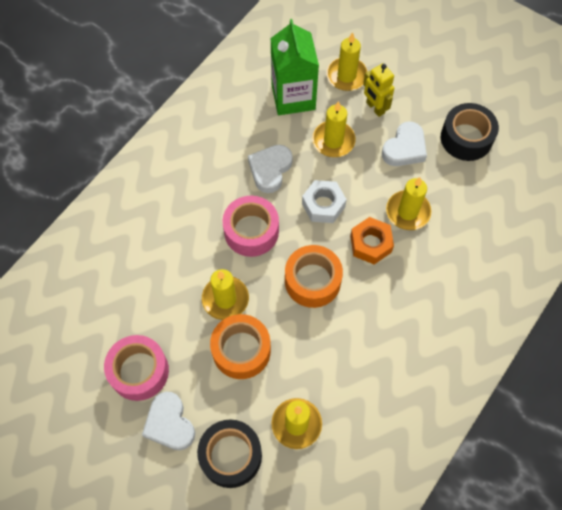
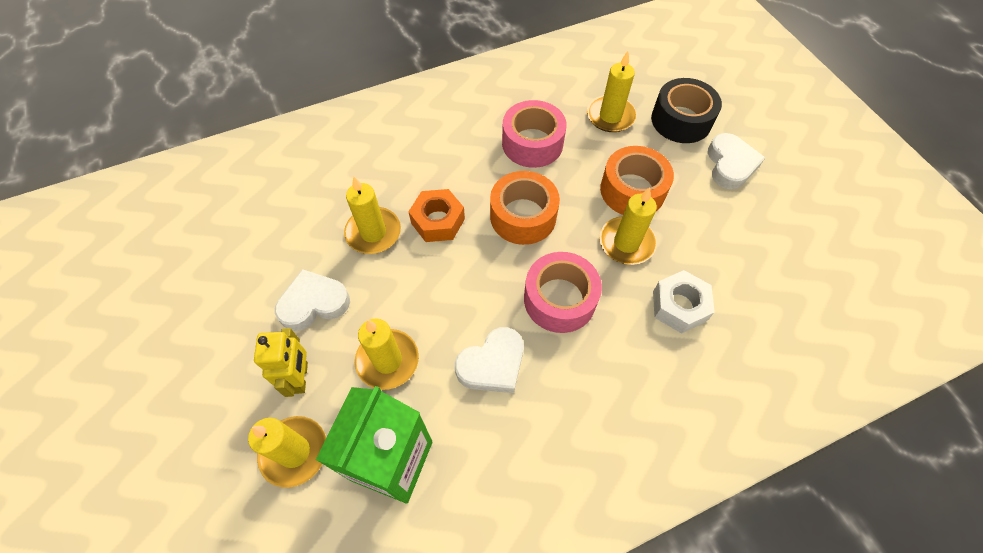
camera: 150 degrees left, 5 degrees down
(139, 371) = (748, 219): pink tape -> pink tape (532, 143)
(323, 205) = (458, 286): white nut -> white nut (679, 306)
(466, 138) = (237, 277): black tape -> none

